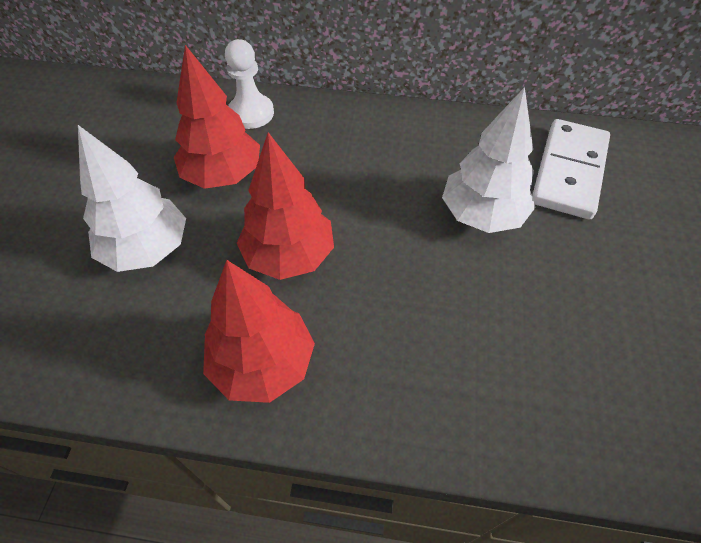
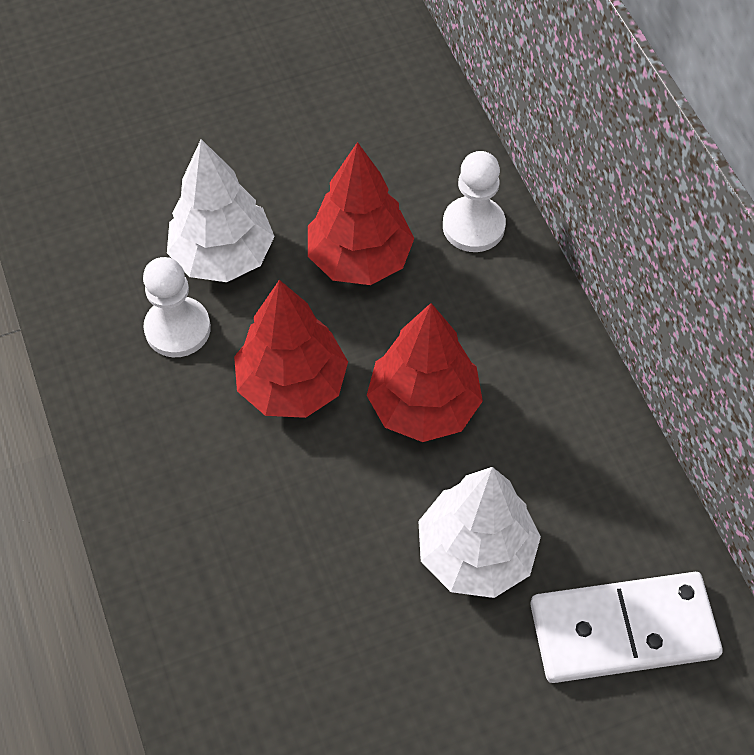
camera: 60 degrees right, 5 degrees up
(182, 307) = (177, 329): none -> white pawn
(262, 364) = (157, 433): red tree -> red tree (423, 406)

